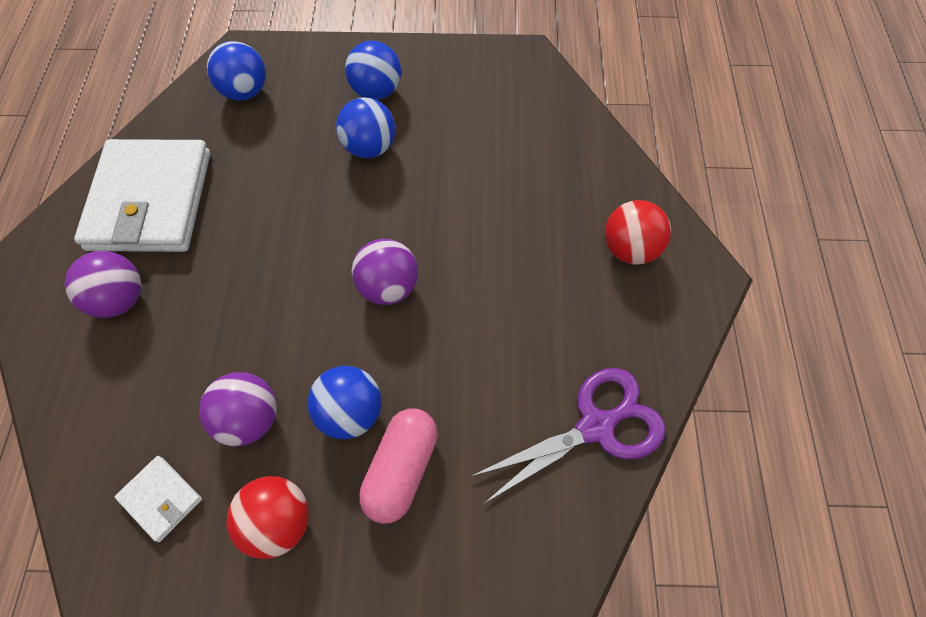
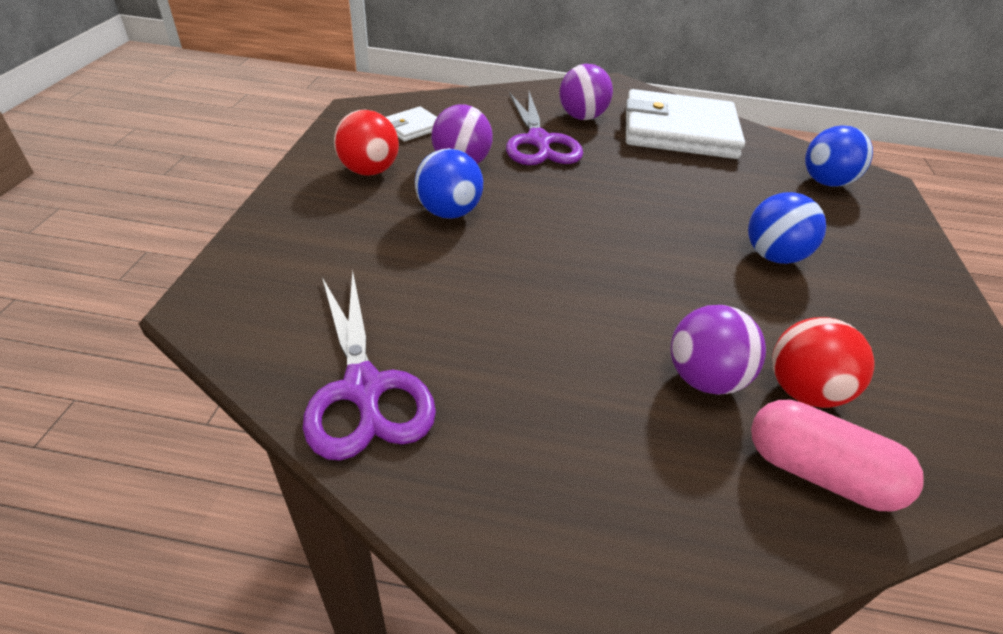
camera: 95 degrees right, 20 degrees down
(187, 341) = (539, 141): none -> purple scissors
(376, 91) = (866, 270): blue ball -> none
(388, 287) = (581, 248): purple ball -> purple ball (703, 378)
(401, 469) = (382, 235): pink capsule -> pink capsule (817, 472)
(629, 249) = (633, 500): red ball -> red ball (802, 390)

